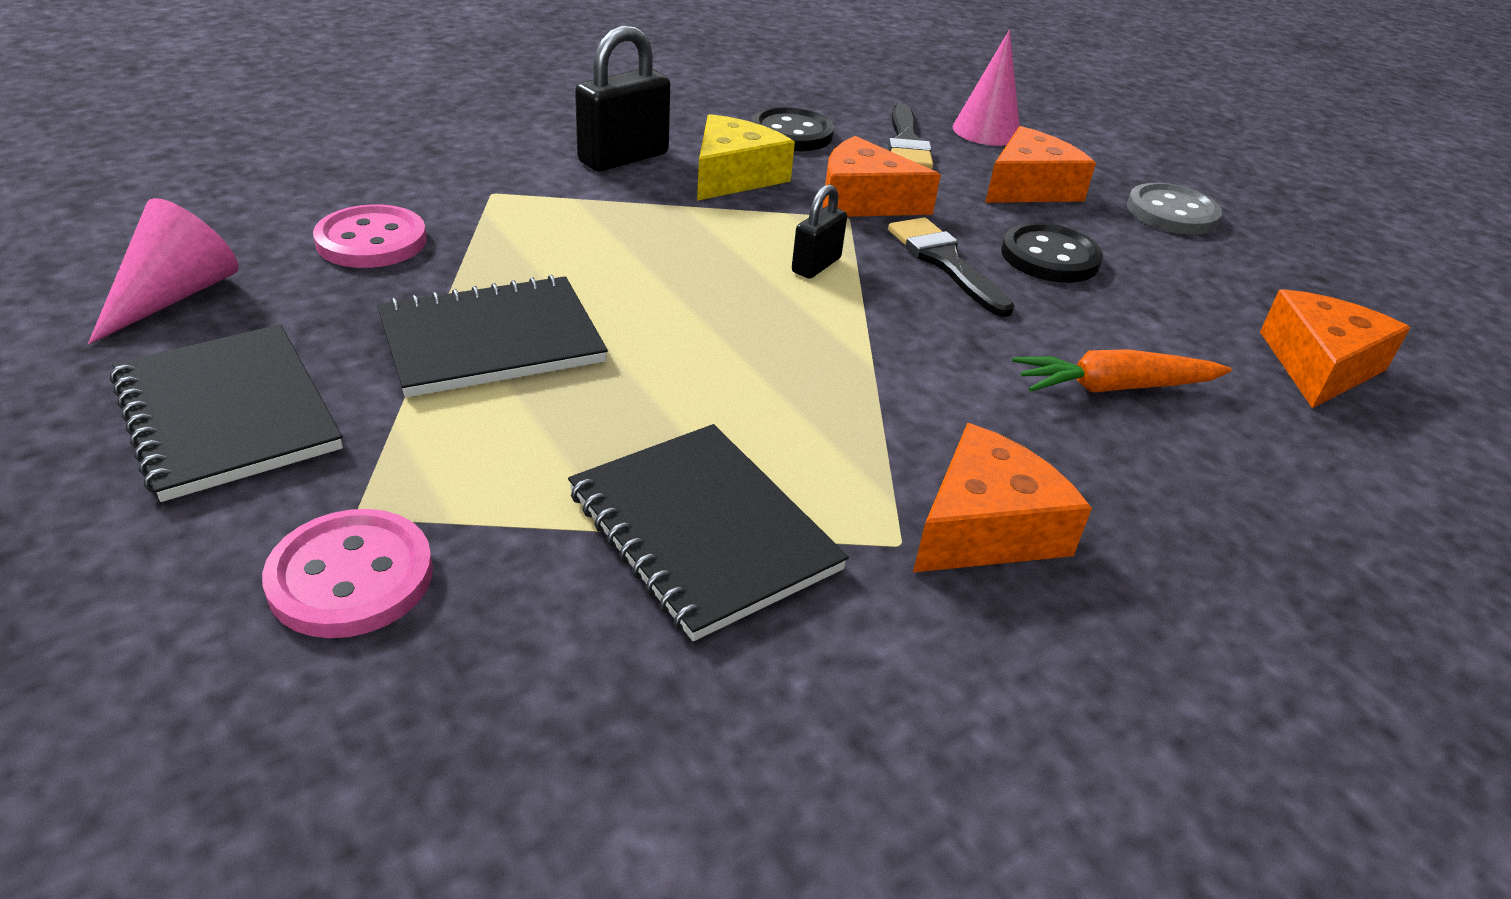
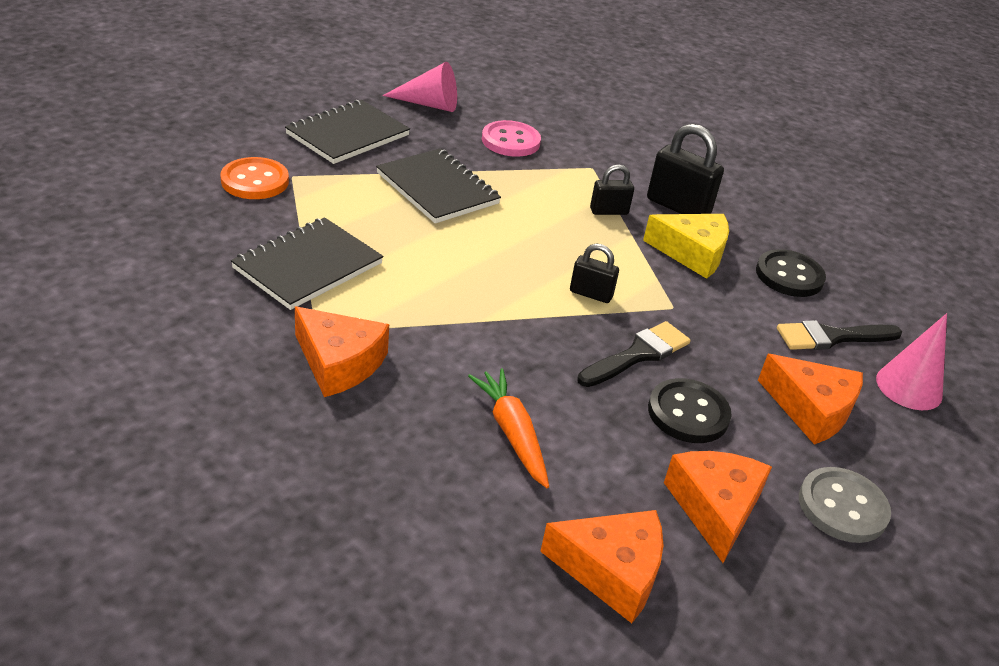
camera: 75 degrees right, 0 degrees up
(351, 577) = (255, 181): pink button -> orange button
(618, 207) = (609, 211): none -> black padlock
(864, 200) = (705, 314): orange cheese -> orange cheese (715, 508)

